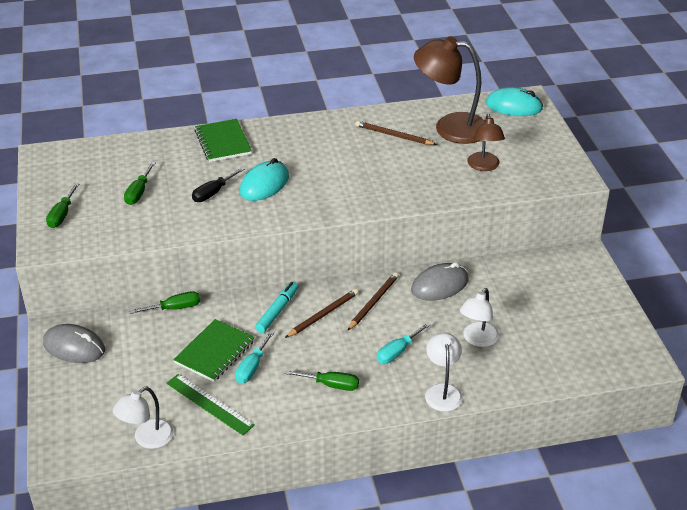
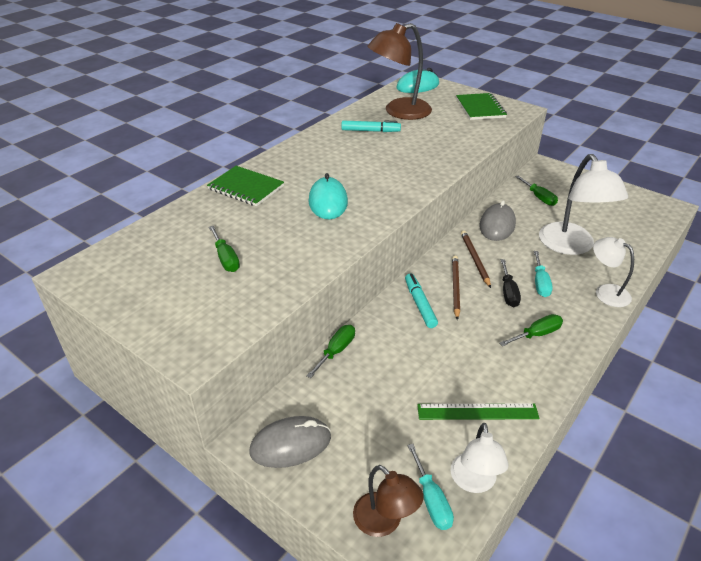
camera: 40 degrees left, 0 degrees up
(62, 215) = (173, 316): green screwdriver -> green screwdriver (539, 197)
(213, 193) = (295, 227): black screwdriver -> black screwdriver (508, 292)
(215, 352) = (419, 366): green notebook -> green notebook (480, 108)
(252, 367) = (465, 359): turquoise screwdriver -> turquoise screwdriver (431, 500)
(393, 135) = (370, 131): brown pencil -> turquoise marker
(477, 340) = (571, 246): white lamp -> white lamp, size x1.74
(484, 166) = (458, 125): brown lamp -> brown lamp (384, 522)

